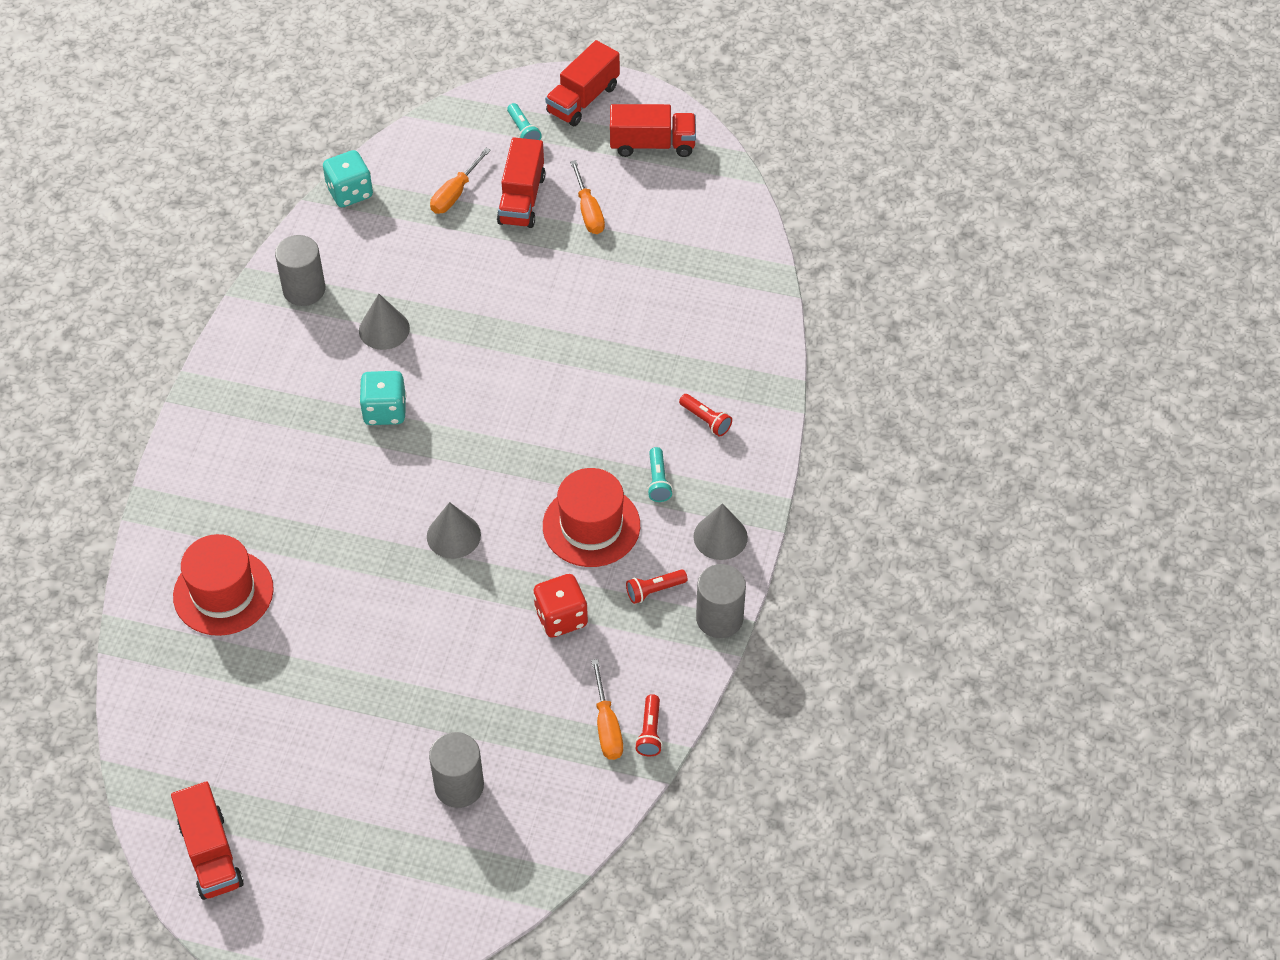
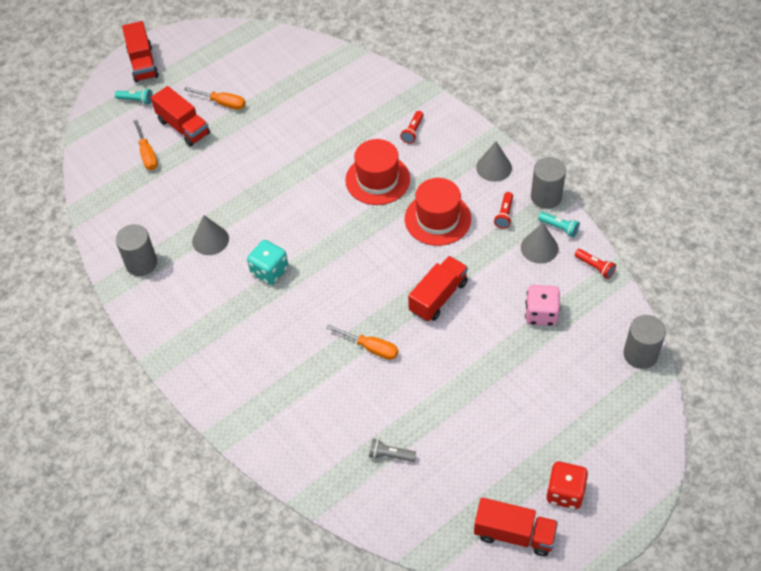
camera: 50 degrees left, 0 degrees up
(223, 592) = (327, 425): red hat -> red hat (377, 179)
(228, 674) = (390, 455): none -> grey flashlight
(350, 192) = (93, 202): turquoise dice -> none
(453, 535) = (388, 286): grey cone -> grey cone (539, 248)
(459, 786) = (562, 376): grey cylinder -> grey cylinder (640, 354)
(533, 713) = (541, 314): none -> pink dice
(561, 617) = (487, 266): red dice -> red dice (565, 492)
(607, 726) = (576, 284): orange screwdriver -> orange screwdriver (371, 348)
(652, 144) = (206, 52): red truck -> red truck (438, 297)
(658, 481) = (434, 174): turquoise flashlight -> turquoise flashlight (559, 228)
(706, 420) = (412, 132): red flashlight -> red flashlight turned 120 degrees clockwise

